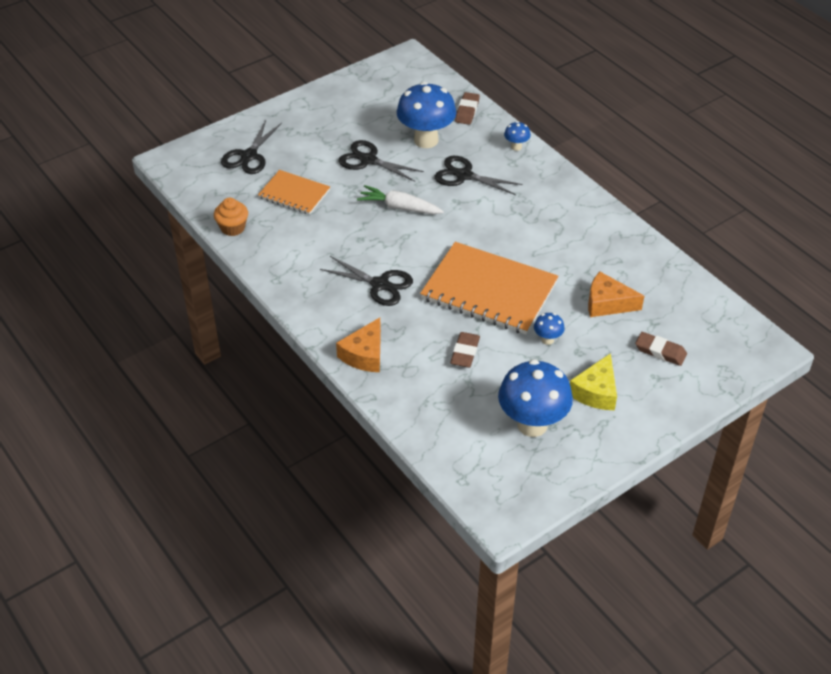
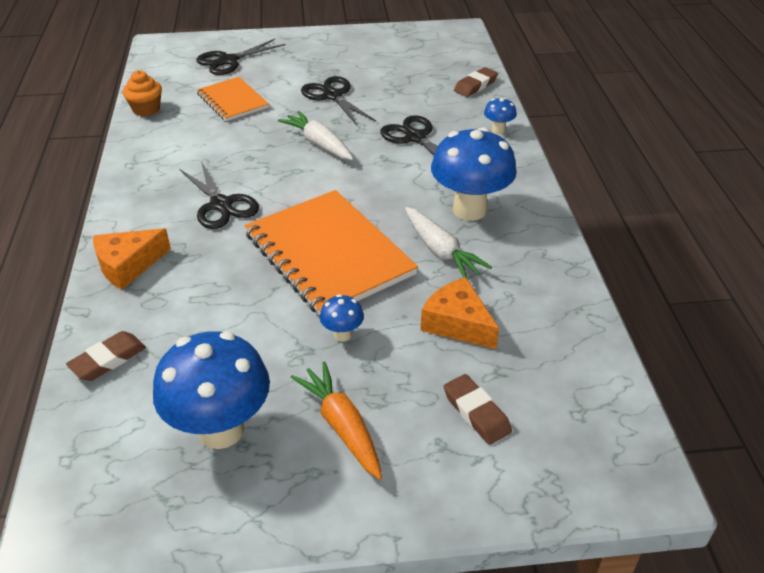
camera: 30 degrees right, 5 degrees down
(426, 140) = (407, 97): blue mushroom -> blue mushroom (469, 210)
(465, 352) = (233, 308): brown eraser -> brown eraser (108, 360)
(557, 259) = (441, 251): none -> white carrot
(596, 392) = (342, 426): yellow cheese -> orange carrot

